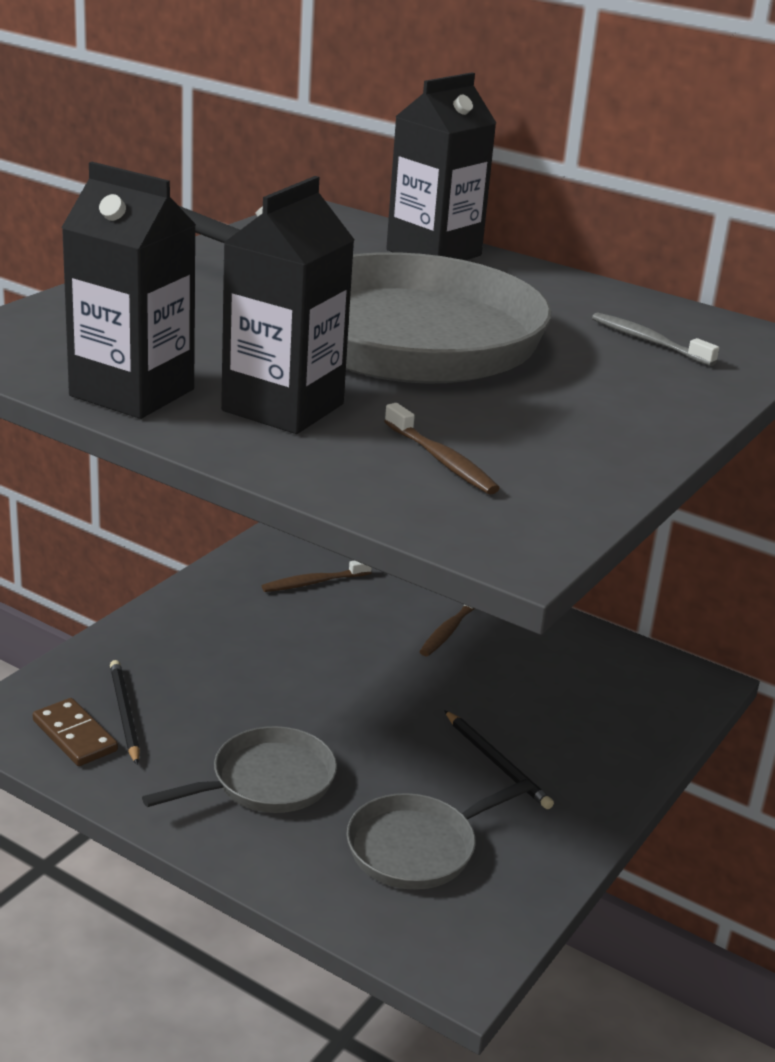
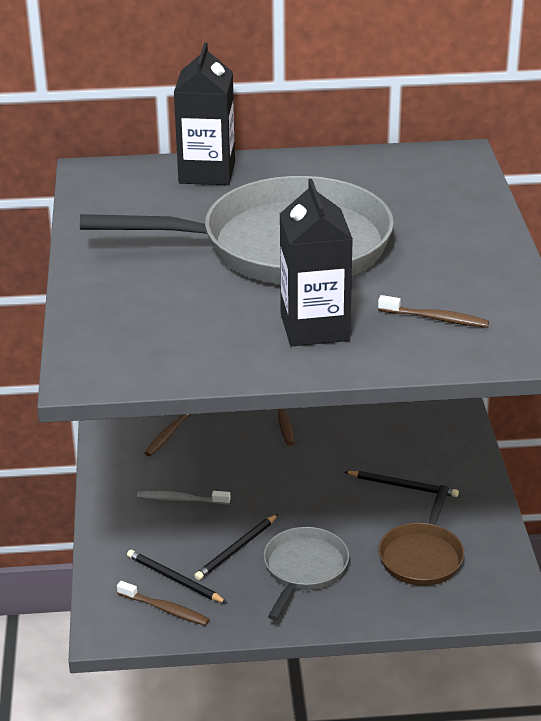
camera: 35 degrees left, 5 degrees up
(74, 736) = (165, 609): brown domino -> brown toothbrush
(132, 393) = (227, 360): black carton -> none
(225, 722) = (236, 549): none -> black pencil
(417, 847) = (422, 556): grey pan -> brown pan
(648, 341) = (408, 186): grey toothbrush -> grey toothbrush (181, 500)

